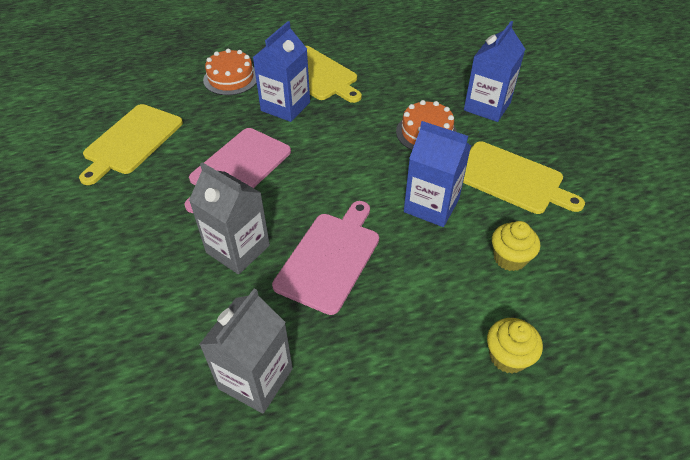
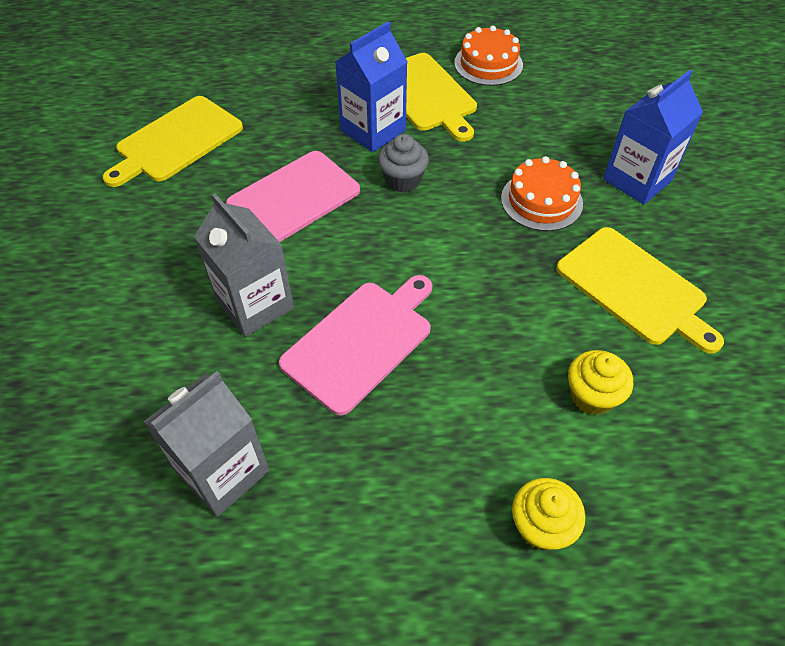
camera: 15 degrees right, 5 degrees up
(231, 78) = (318, 81): orange cake -> orange cake (488, 64)
(320, 137) = (403, 180): none -> grey cupcake
(431, 205) = (513, 301): blue carton -> none

